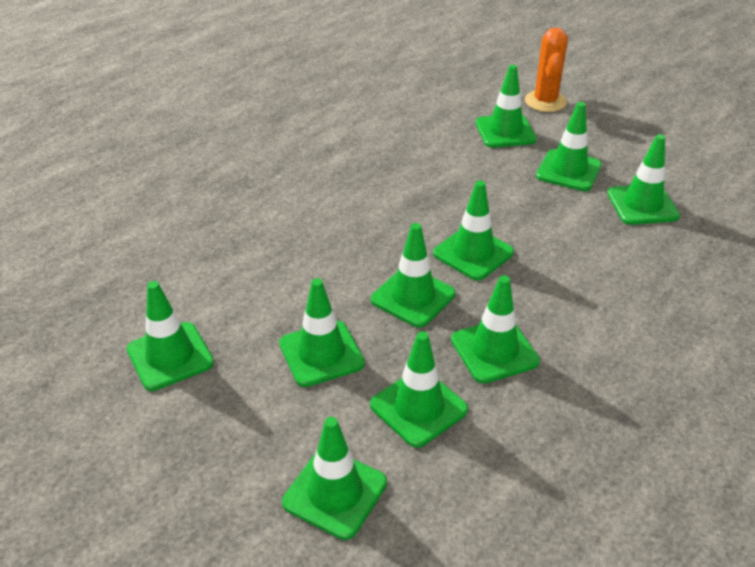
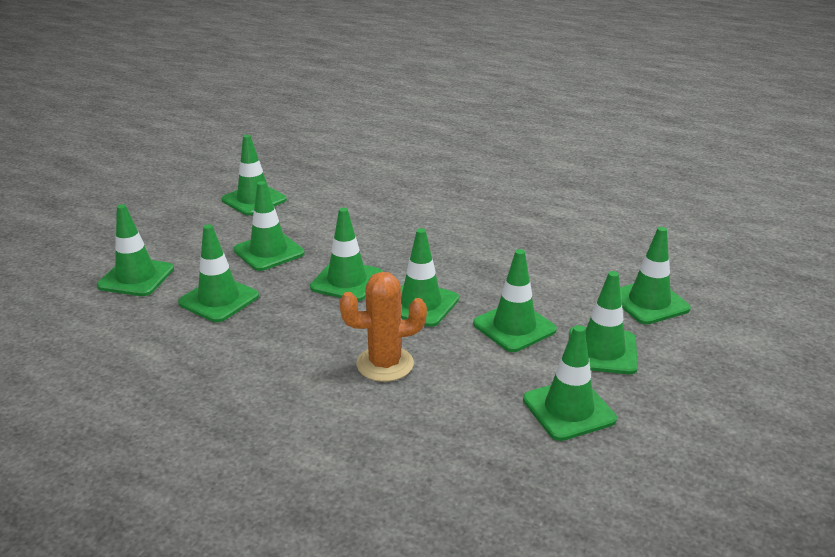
camera: 75 degrees right, 10 degrees down
(494, 351) = (290, 328): green traffic cone -> green traffic cone (514, 327)
(545, 101) = (742, 324): orange cactus -> orange cactus (385, 364)

